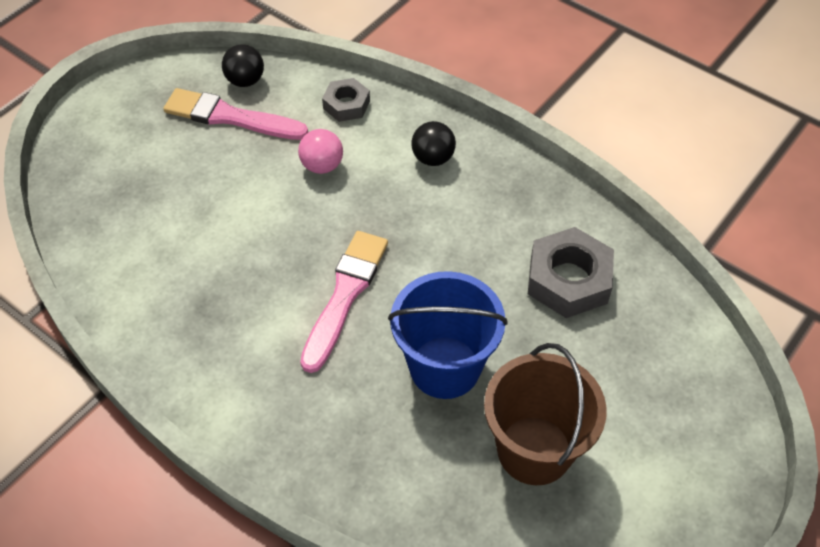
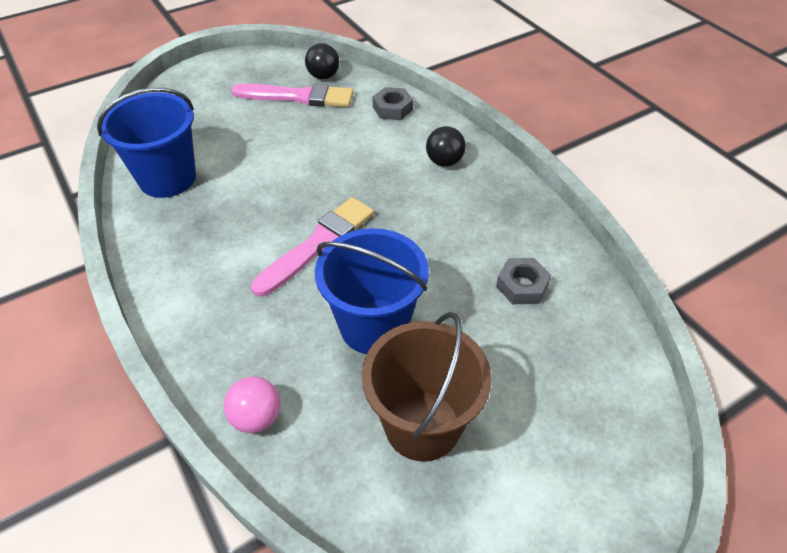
camera: 20 degrees right, 5 degrees down
(134, 265) = (167, 178): none -> blue bucket
(230, 117) = (298, 97): pink brush -> pink brush turned 150 degrees clockwise
(322, 166) = (350, 145): pink ball -> pink ball (256, 417)
(568, 280) = (522, 286): grey nut -> grey nut, size x0.60

